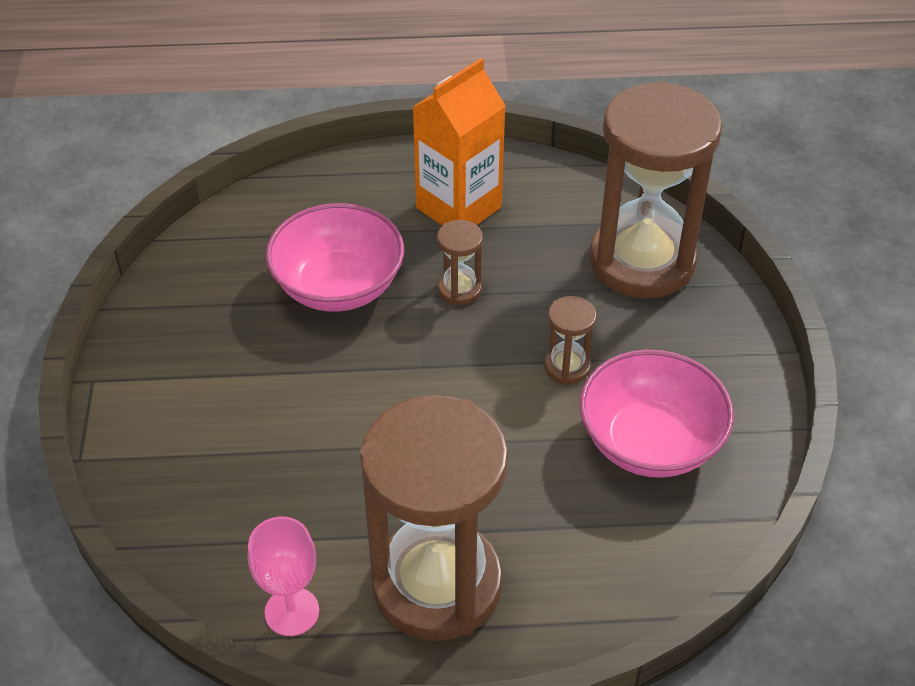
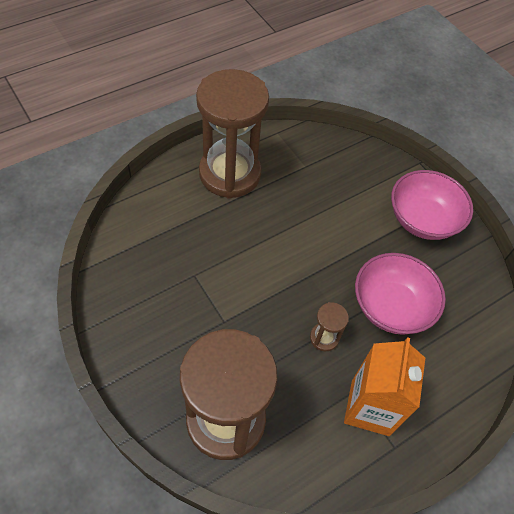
camera: 145 degrees right, 10 degrees up
(292, 611) = (281, 141): pink goblet -> none
(567, 367) = (232, 312): brown hourglass -> none
(650, 442) = (164, 284): pink bowl -> pink bowl (422, 219)

